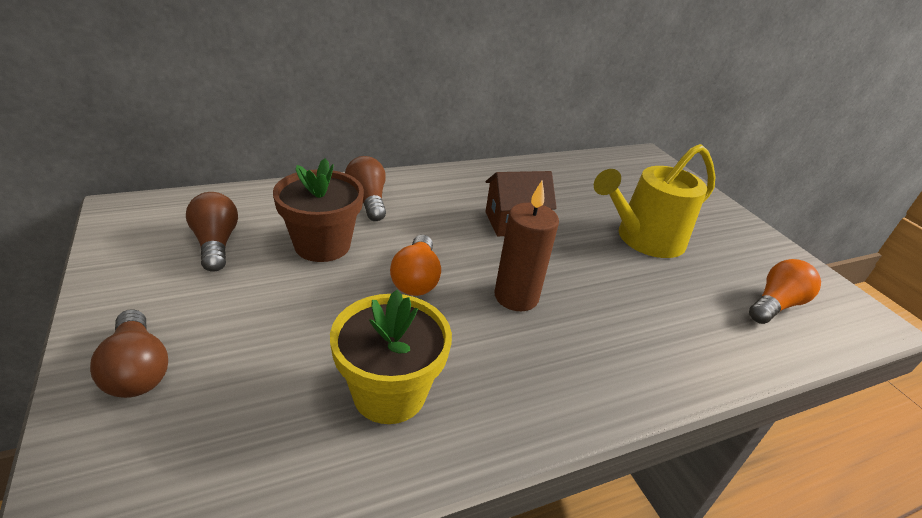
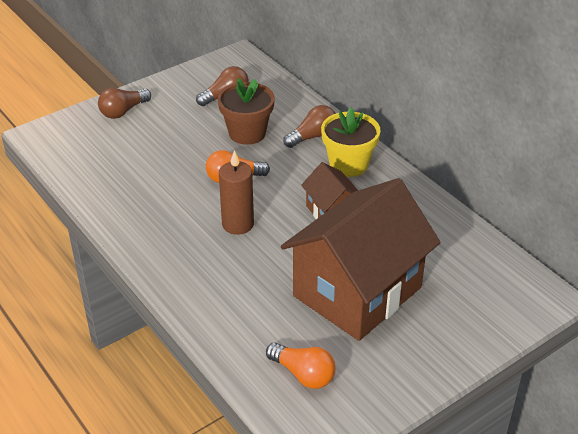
camera: 80 degrees right, 5 degrees up
(389, 393) = (136, 189): yellow flower pot -> yellow flower pot (348, 164)
(644, 239) = (357, 291): yellow watering can -> brown house

